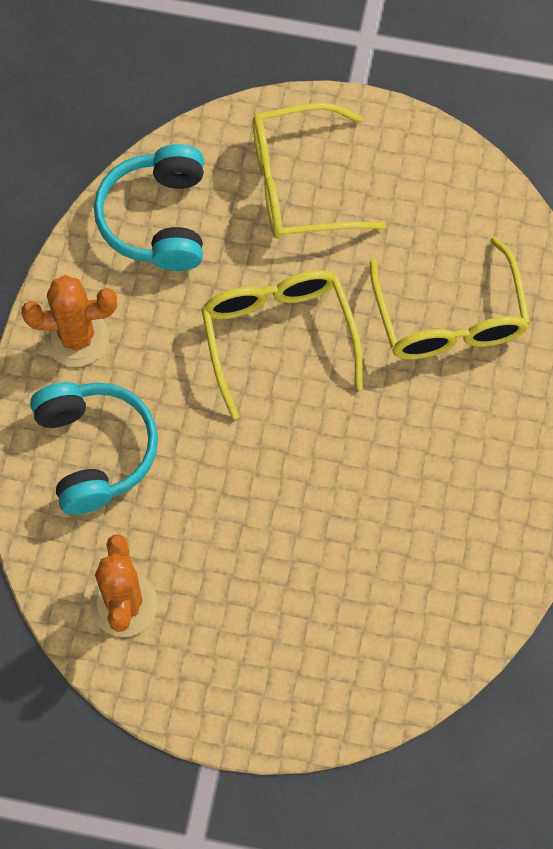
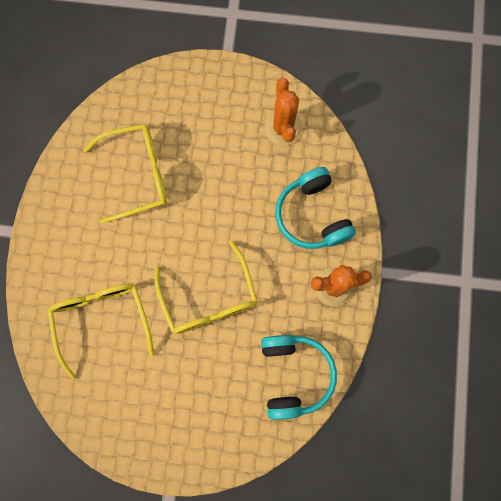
camera: 175 degrees right, 10 degrees up
(299, 184) = (203, 409): yellow glasses -> yellow glasses (138, 175)

